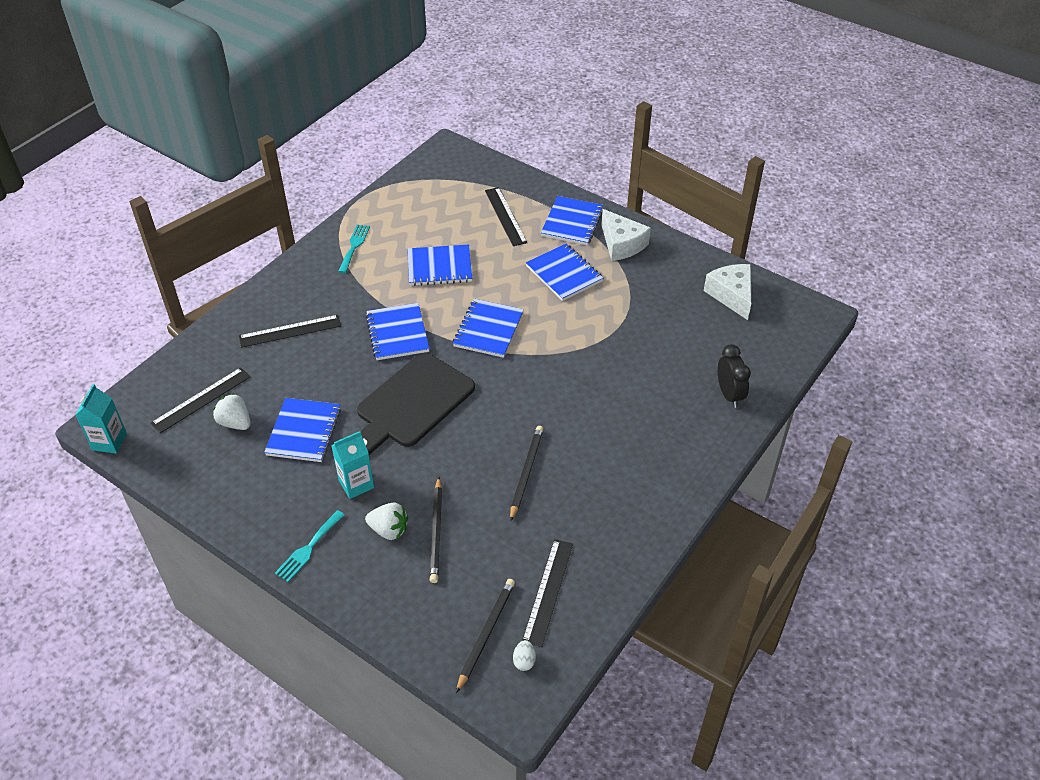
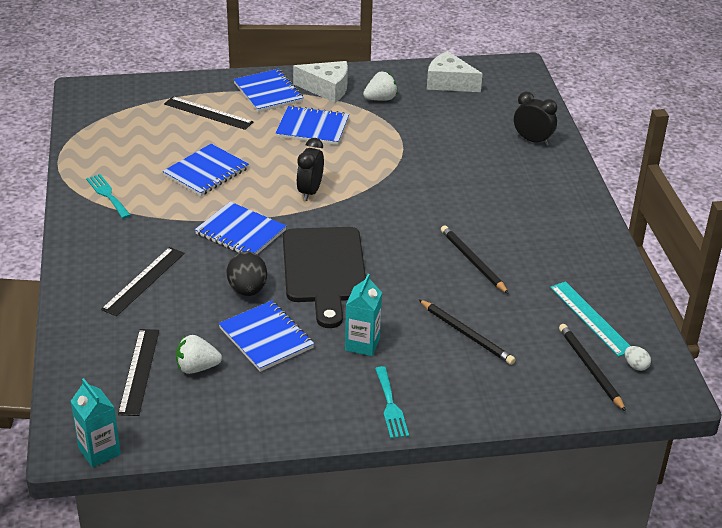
camera: 45 degrees left, 10 degrees down
(342, 384) = (247, 290): none -> black egg
(389, 530) = (431, 355): white strawberry -> white strawberry (380, 99)
(488, 330) = (310, 192): blue notebook -> black clock
(548, 591) = (590, 318): black ruler -> turquoise ruler

